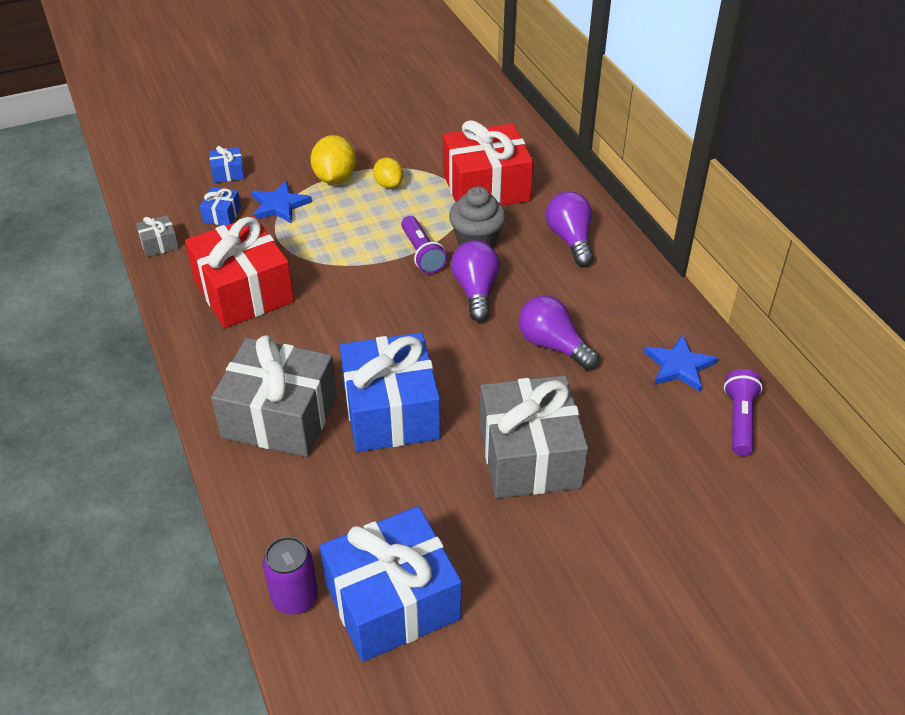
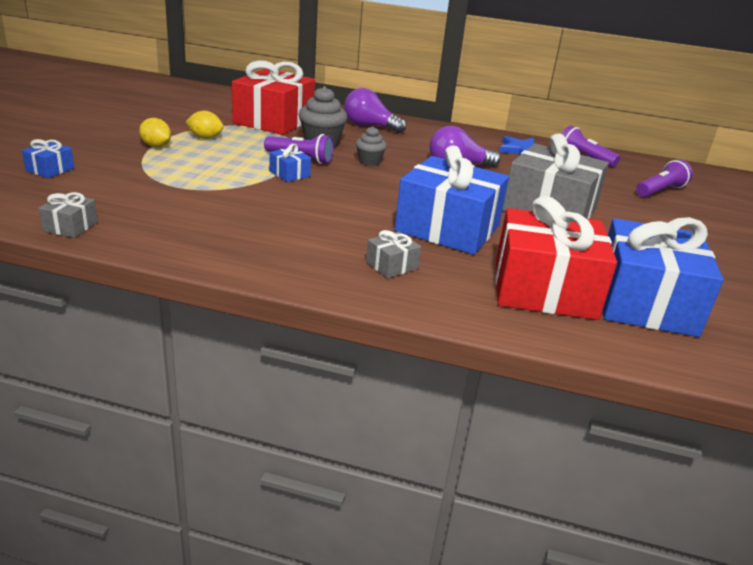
camera: 55 degrees left, 15 degrees down
(222, 215) = (97, 191): blue gift -> blue gift (289, 174)
(243, 291) = (214, 221): red gift -> red gift (544, 289)
(279, 205) = (140, 171): blue star -> none
(280, 416) = (392, 265): grey gift -> grey gift, size x0.42
(295, 597) = (608, 338): purple can -> none
(335, 178) = (156, 146): yellow lemon -> yellow lemon, size x0.64
(475, 291) = (369, 161): purple light bulb -> grey cupcake
(724, 522) = (660, 191): none -> purple flashlight

